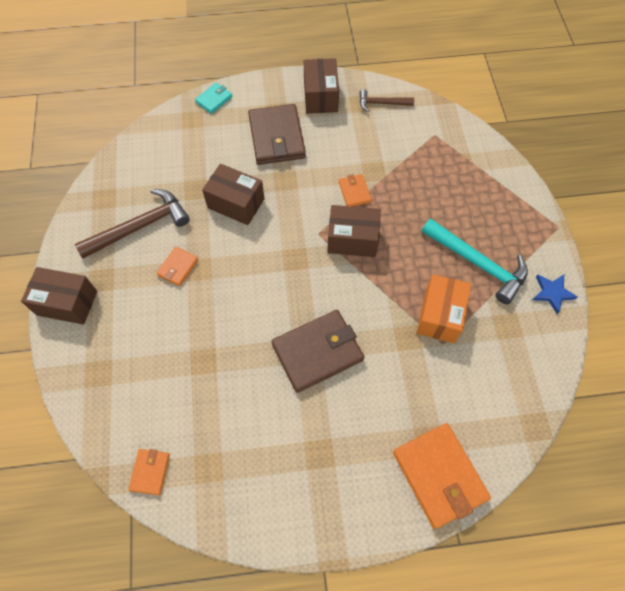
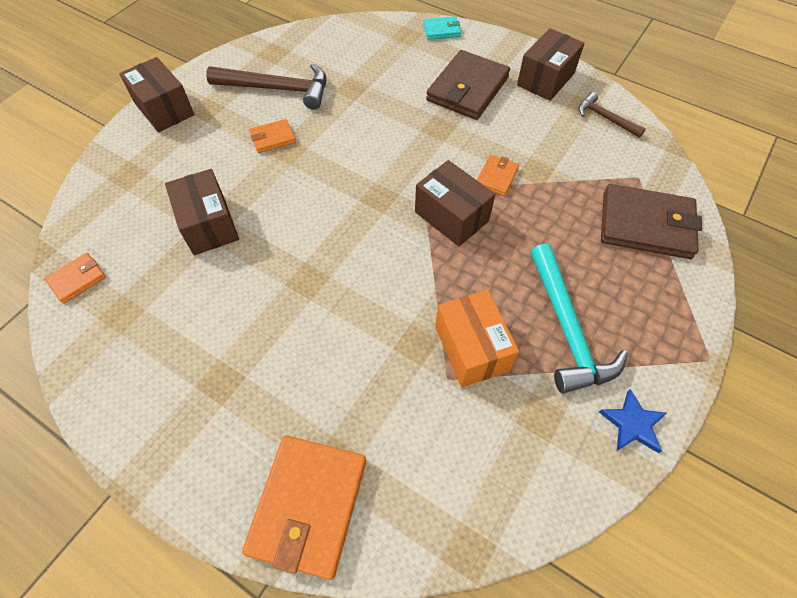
camera: 40 degrees right, 5 degrees down
(236, 203) = (374, 119): brown box -> brown box (209, 225)
(317, 352) = (314, 290): brown wallet -> brown wallet (646, 225)
(440, 315) = (471, 348): orange box -> orange box turned 75 degrees counterclockwise

